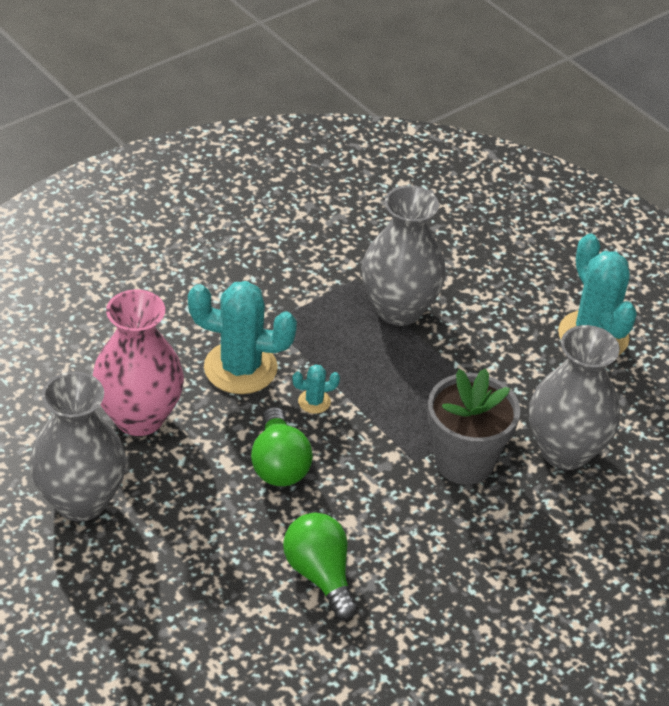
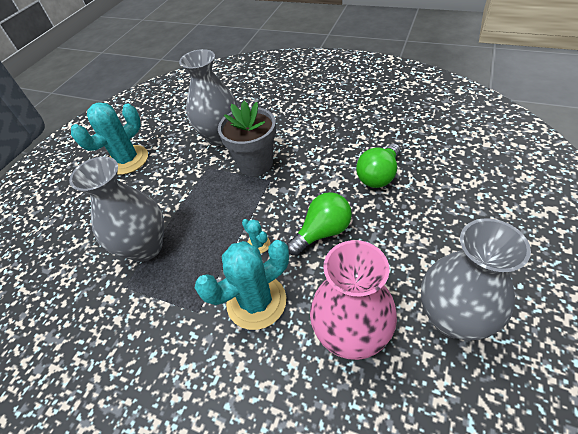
camera: 110 degrees left, 5 degrees up
(240, 368) = (256, 301): turquoise cactus -> turquoise cactus turned 75 degrees clockwise

